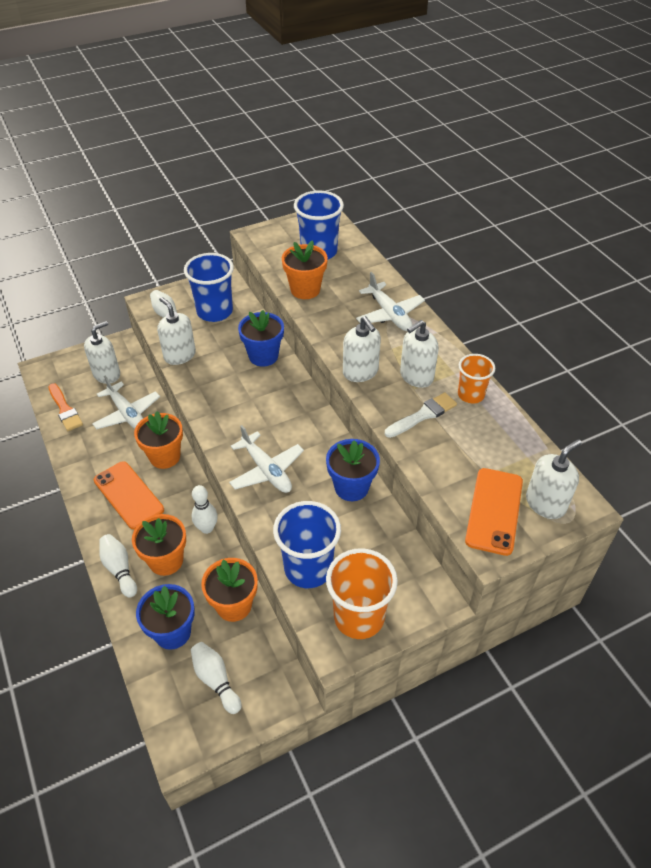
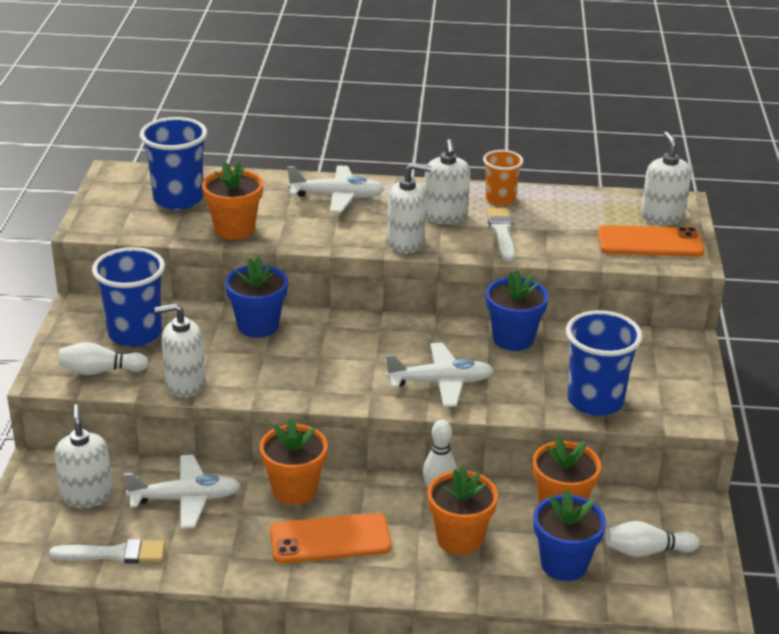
camera: 60 degrees left, 15 degrees down
(65, 409) = (114, 554): orange brush -> white brush
(119, 569) = (442, 580): white bowling pin -> none
(359, 617) = (674, 392): orange cup -> none
(494, 511) = (650, 242): orange phone -> orange phone turned 45 degrees counterclockwise

